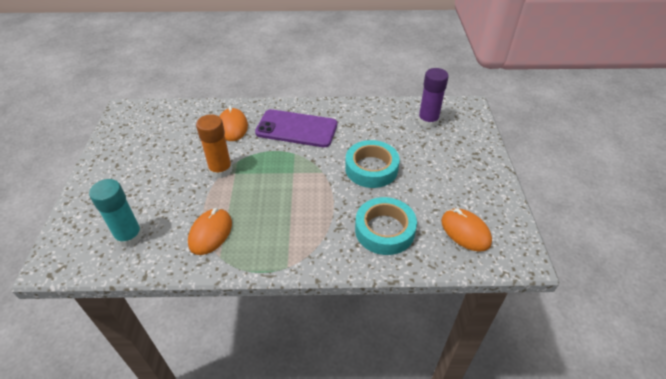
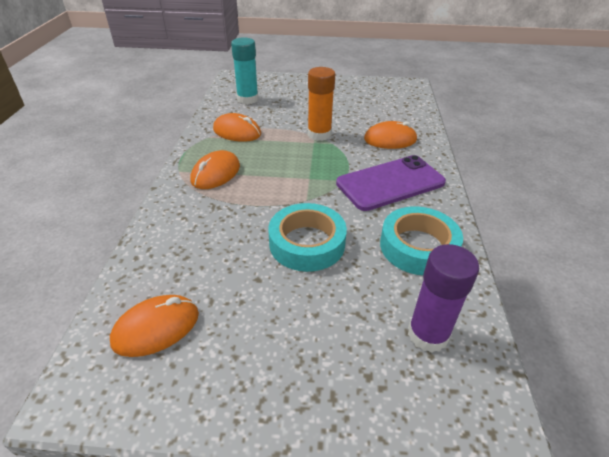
camera: 95 degrees right, 5 degrees down
(290, 235) = (216, 173): none -> orange mouse
(296, 129) = (390, 183): purple phone -> purple phone turned 45 degrees clockwise
(384, 230) = (194, 242): turquoise tape -> turquoise tape (418, 247)

